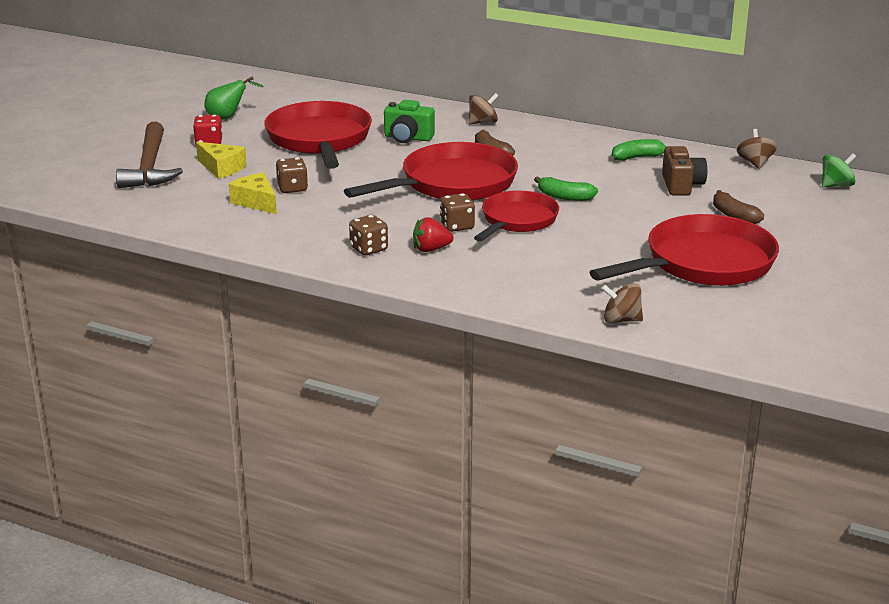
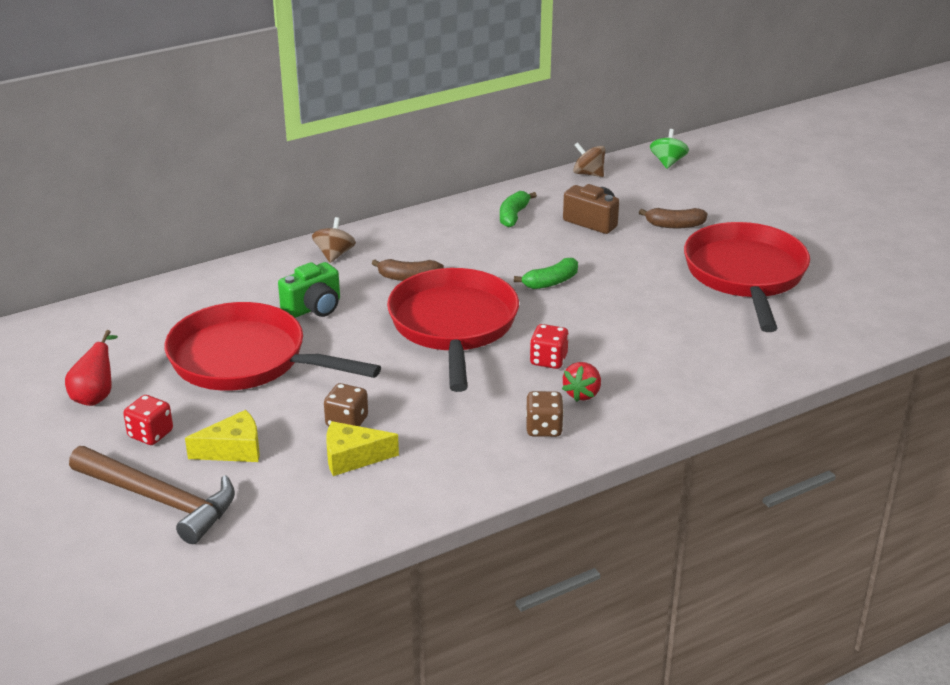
camera: 55 degrees left, 5 degrees up
(228, 117) = (96, 396): green pear -> red pear
(457, 226) = (548, 360): brown dice -> red dice
(517, 220) = (572, 325): red pan -> none
(621, 320) = (810, 354): brown spinning top -> none

